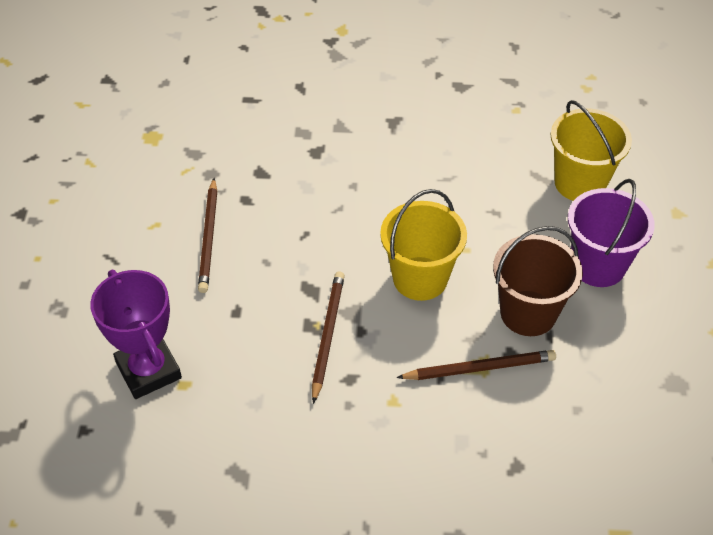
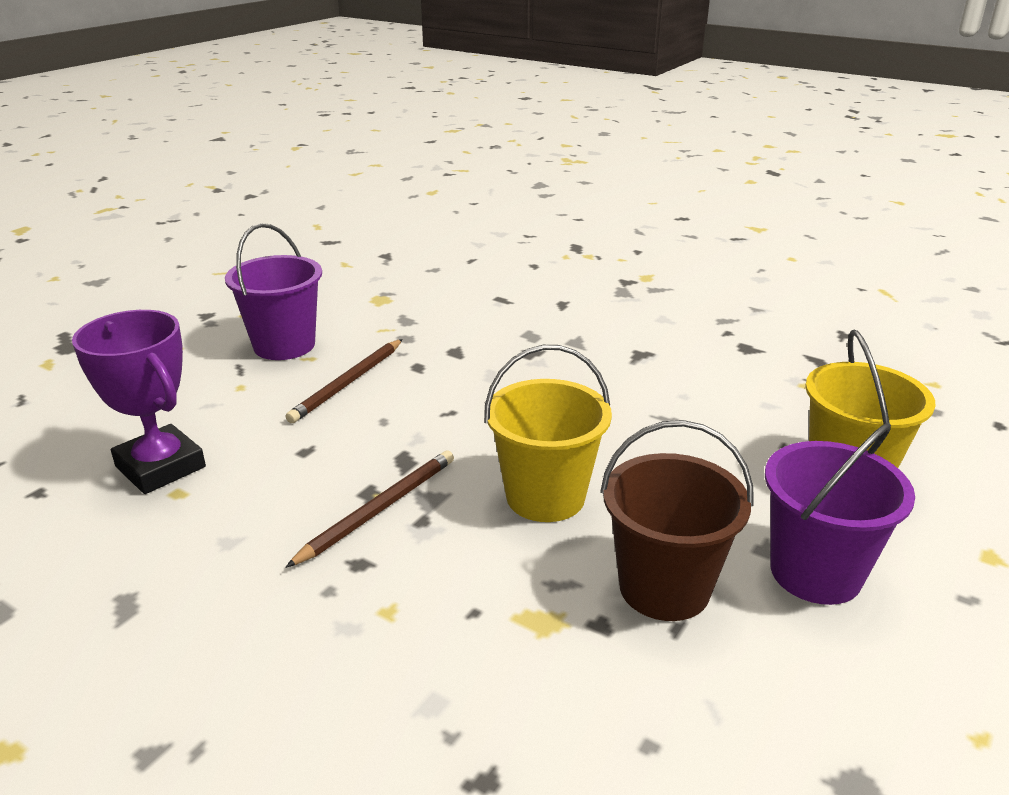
camera: 30 degrees right, 20 degrees down
(122, 220) = (284, 345): none -> purple bucket
(148, 370) = (160, 467): purple trophy -> purple trophy turned 45 degrees counterclockwise
(479, 368) = (539, 623): brown pencil -> none

